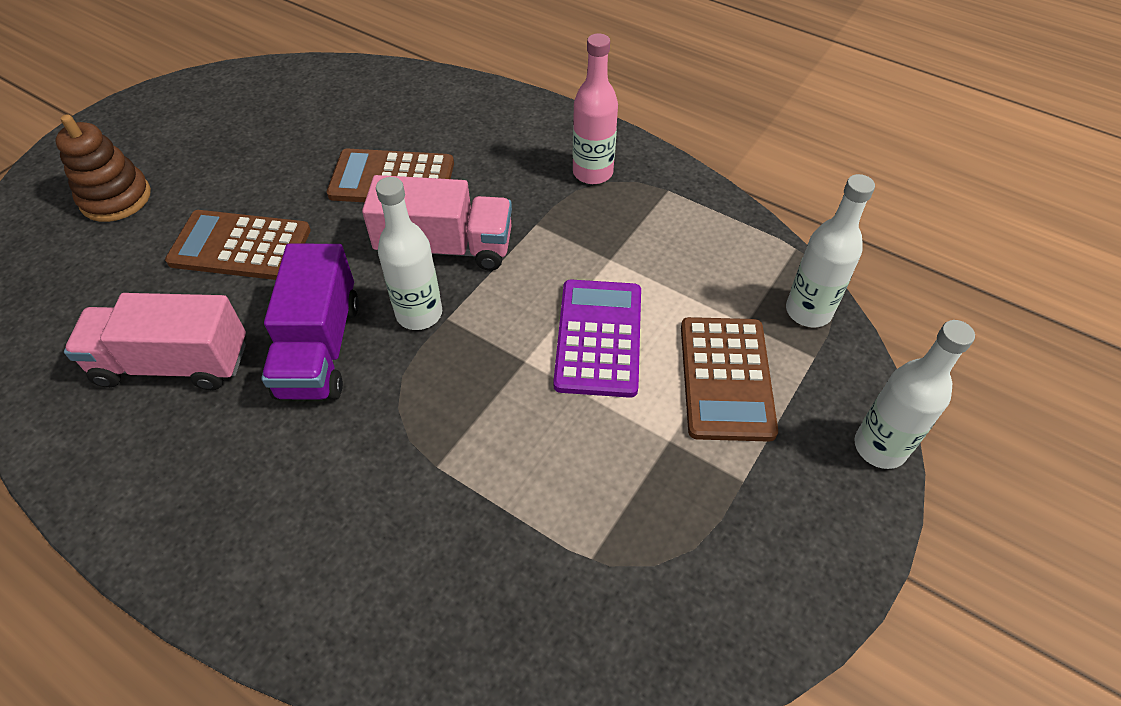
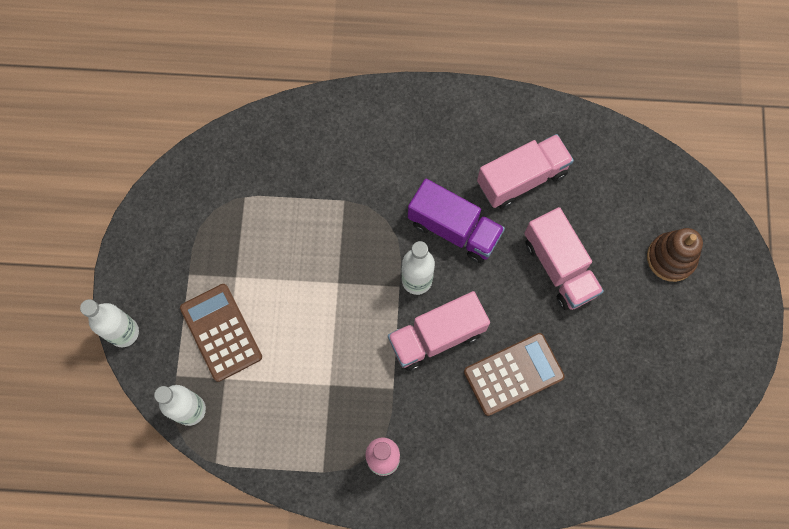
camera: 150 degrees right, 20 degrees up
(240, 246) = (559, 267): brown calculator -> pink truck
(319, 348) = (454, 229): purple truck -> purple truck turned 150 degrees clockwise
(598, 338) = (305, 320): purple calculator -> none

